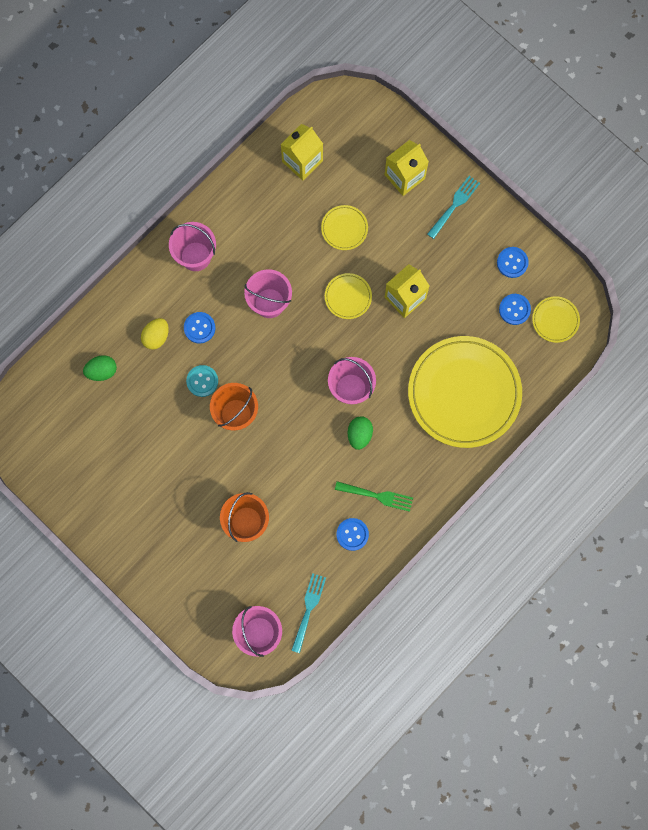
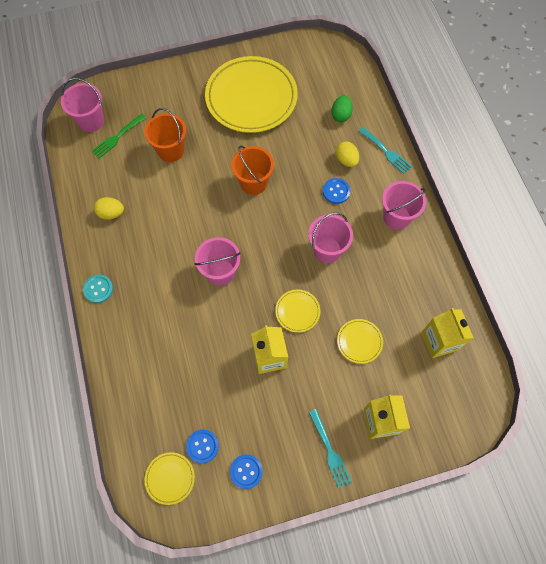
camera: 120 degrees right, 10 degrees down
(202, 381) = (293, 173): turquoise button -> turquoise button (98, 289)
(308, 609) = (82, 158): turquoise fork -> turquoise fork (386, 152)
(352, 534) = (111, 213): blue button -> yellow egg
(359, 435) = (180, 259): green egg -> none
(377, 496) = (126, 246): green fork -> green fork (117, 137)
(464, 393) = (159, 358): yellow plate -> yellow plate (251, 98)

